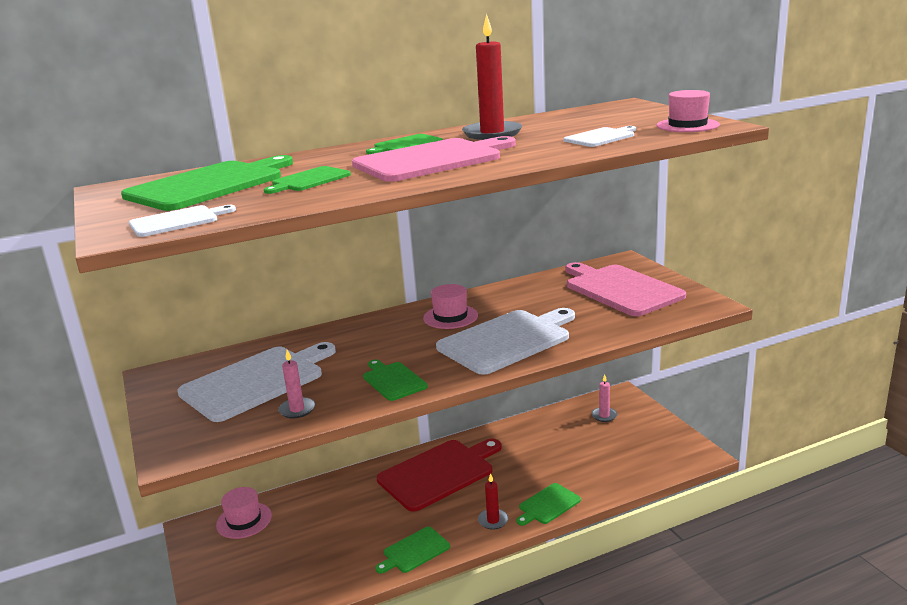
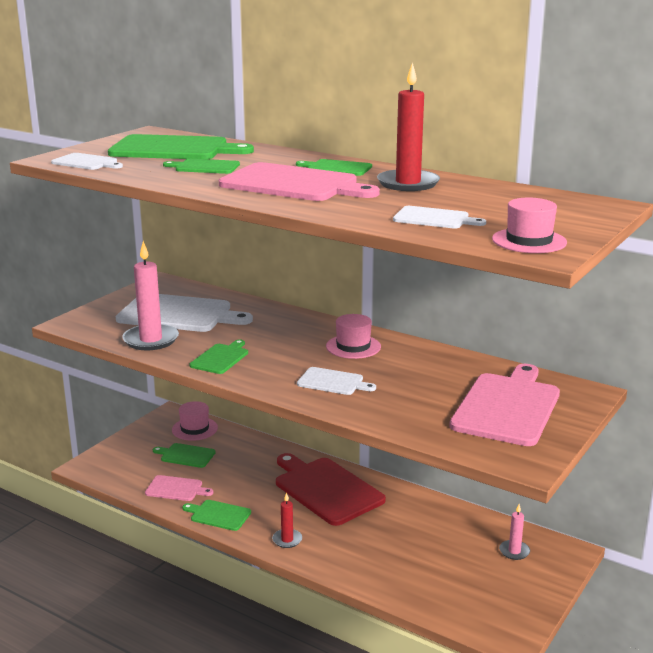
camera: 55 degrees right, 0 degrees up
(297, 410) = (151, 340): pink candle -> pink candle, size x1.88
(339, 567) = (176, 489): none -> pink cutting board
(439, 473) = (326, 489): red cutting board -> red cutting board turned 150 degrees counterclockwise
(507, 340) = (333, 382): white cutting board -> white cutting board, size x0.51
(548, 505) = (334, 562): green cutting board -> green cutting board (186, 455)

